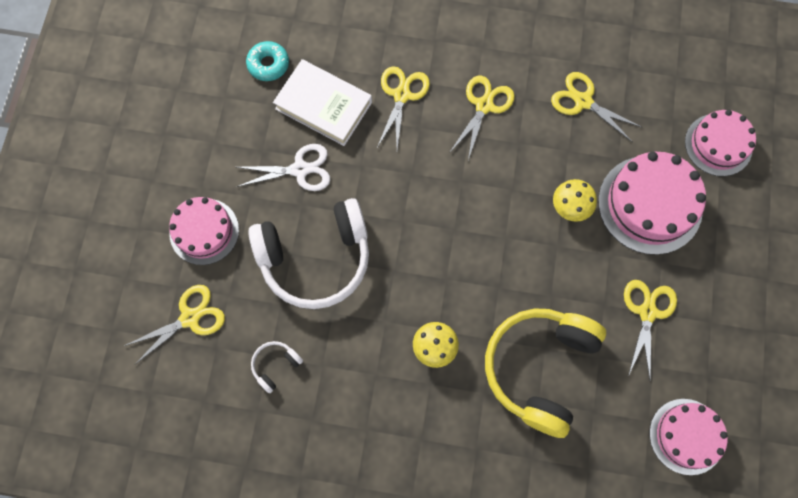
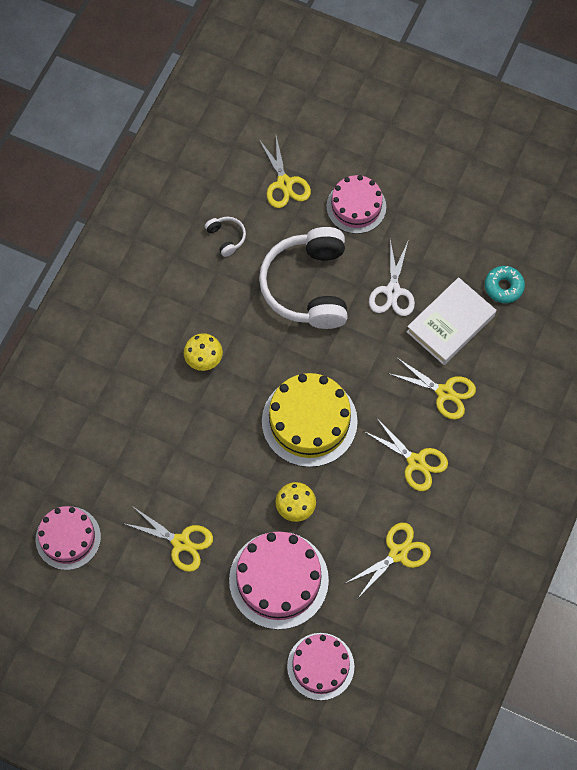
camera: 105 degrees right, 5 degrees down
(472, 217) = (309, 421): none -> yellow cake
(539, 368) = (161, 437): yellow headphones -> none

